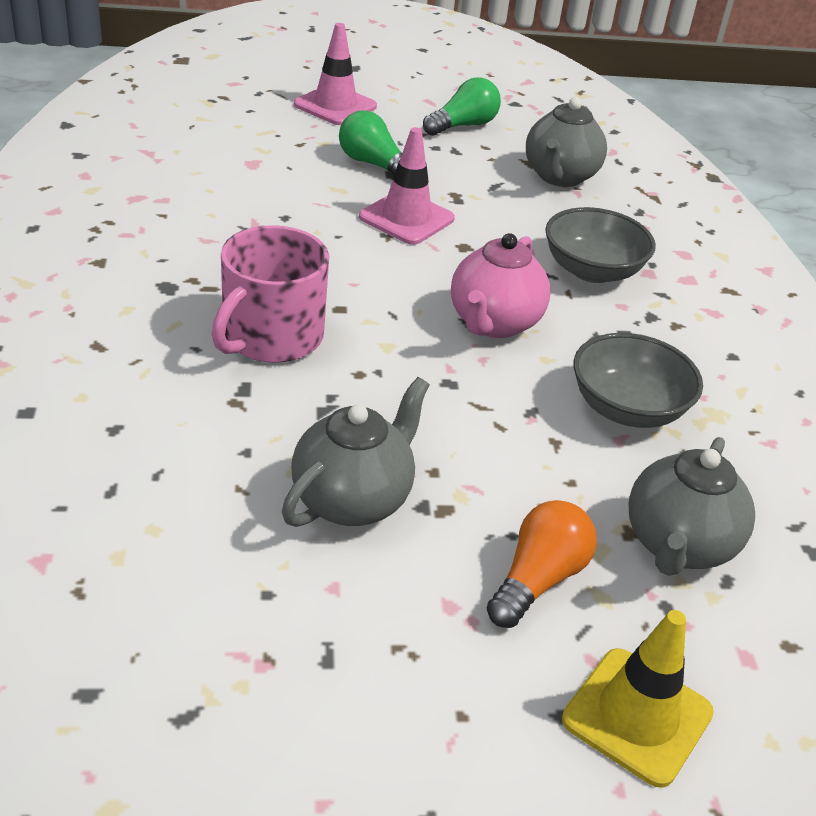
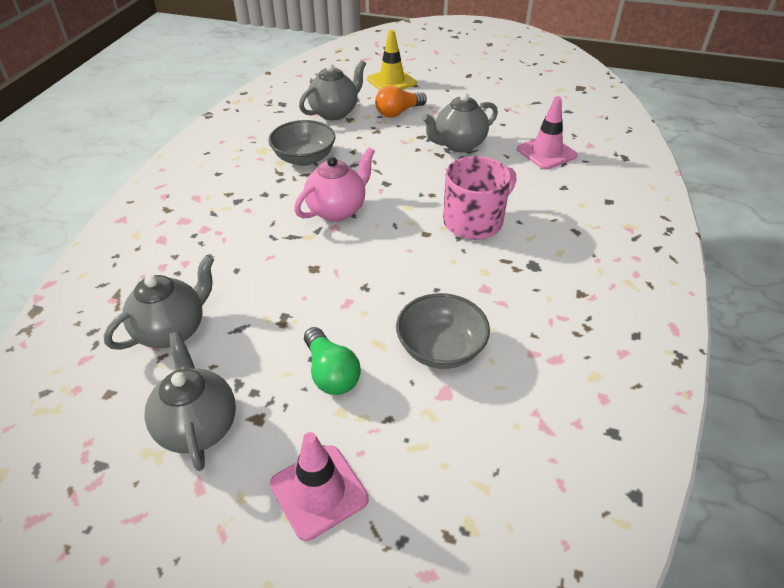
camera: 155 degrees left, 5 degrees up
(406, 218) = (340, 301): pink traffic cone -> pink traffic cone (546, 152)
(463, 125) = (198, 426): green light bulb -> grey teapot
(592, 270) = (241, 235): grey bowl -> grey bowl (440, 348)

